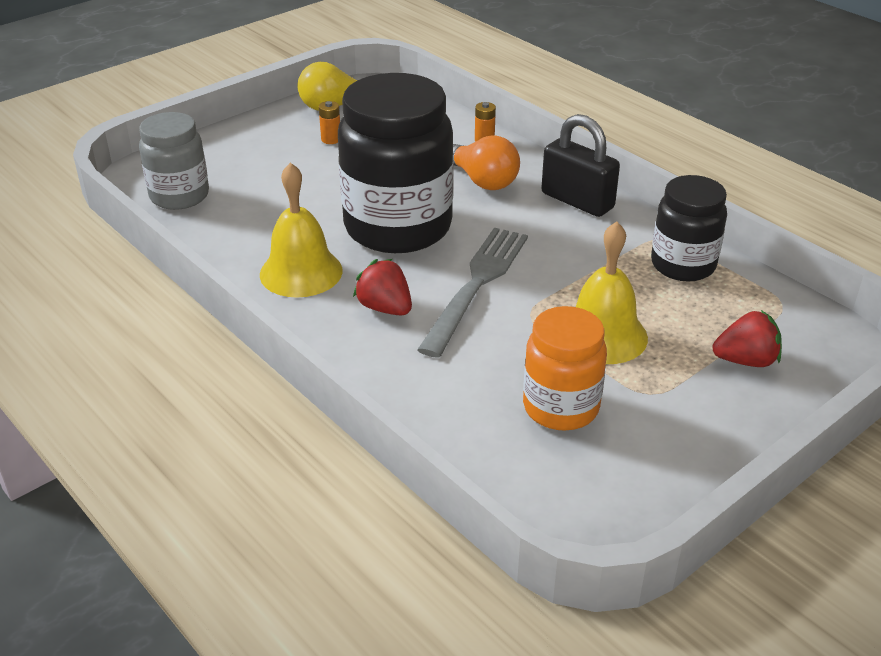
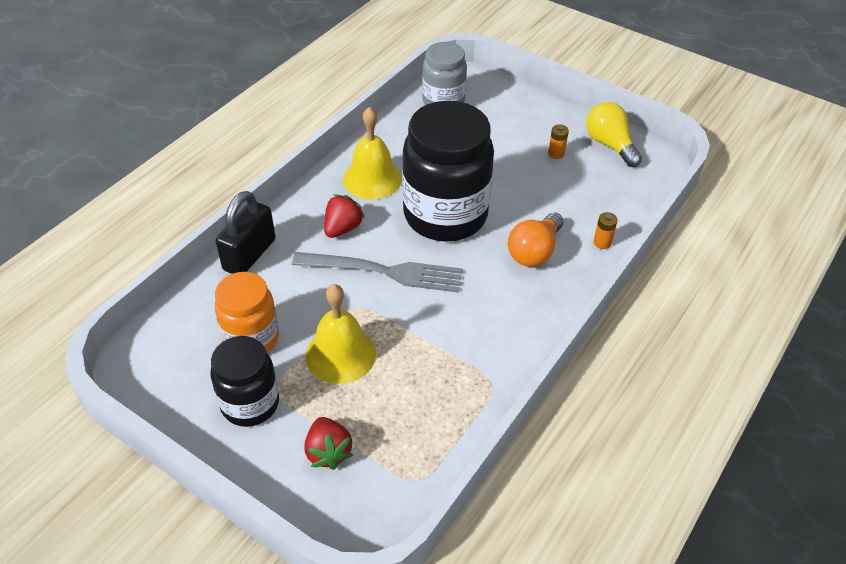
camera: 75 degrees right, 10 degrees up
(577, 201) = (529, 317): black padlock -> black padlock (249, 254)
(683, 265) = (454, 401): black jar -> black jar (250, 404)

